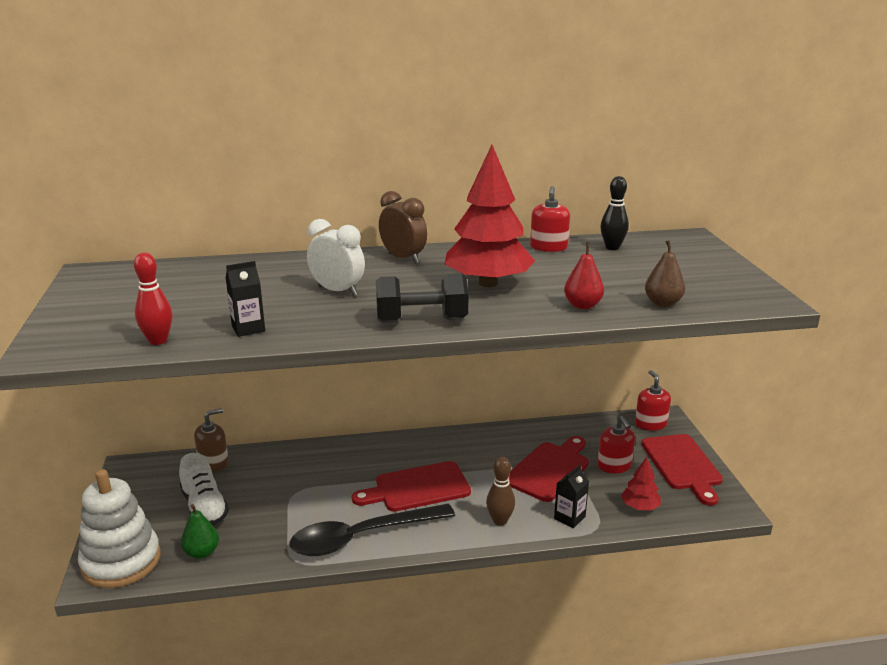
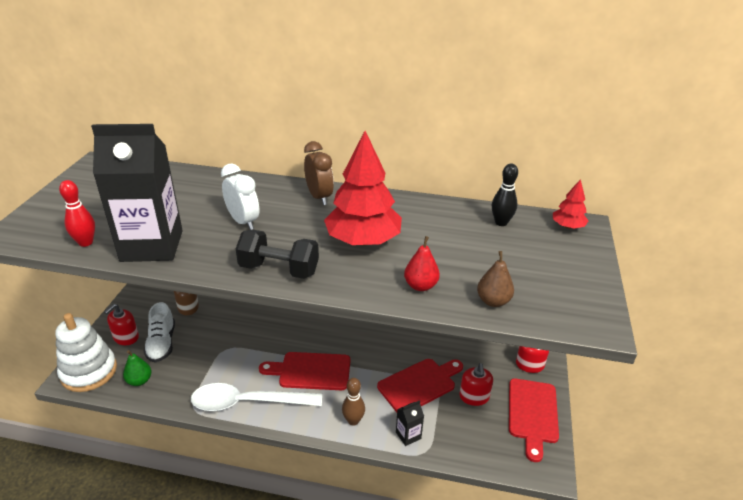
camera: 20 degrees right, 10 degrees up
(248, 328) = (152, 246): black carton -> black carton, size x2.38
(362, 537) = (248, 402): black spoon -> white spoon
(548, 247) = (446, 210): red soap dispenser -> red soap dispenser (126, 337)
(640, 507) = (471, 443): red tree -> red tree (567, 226)

